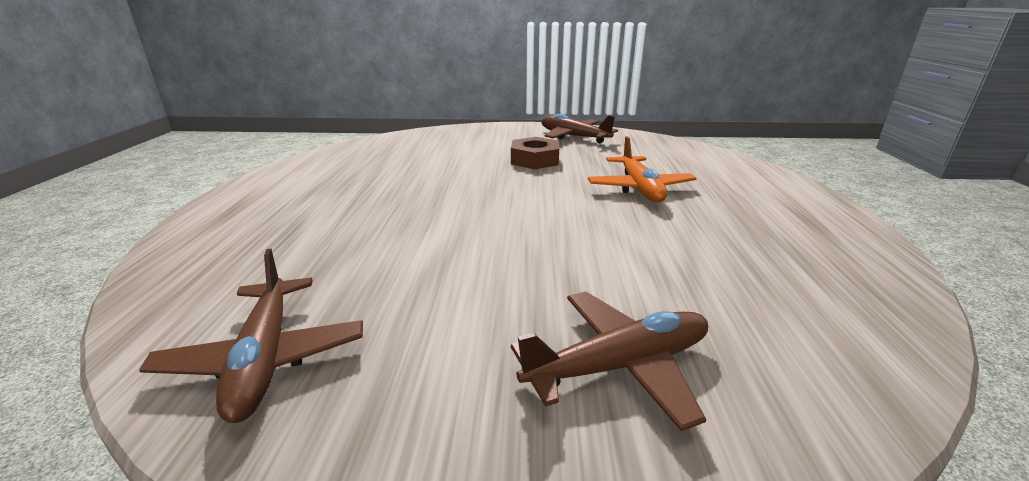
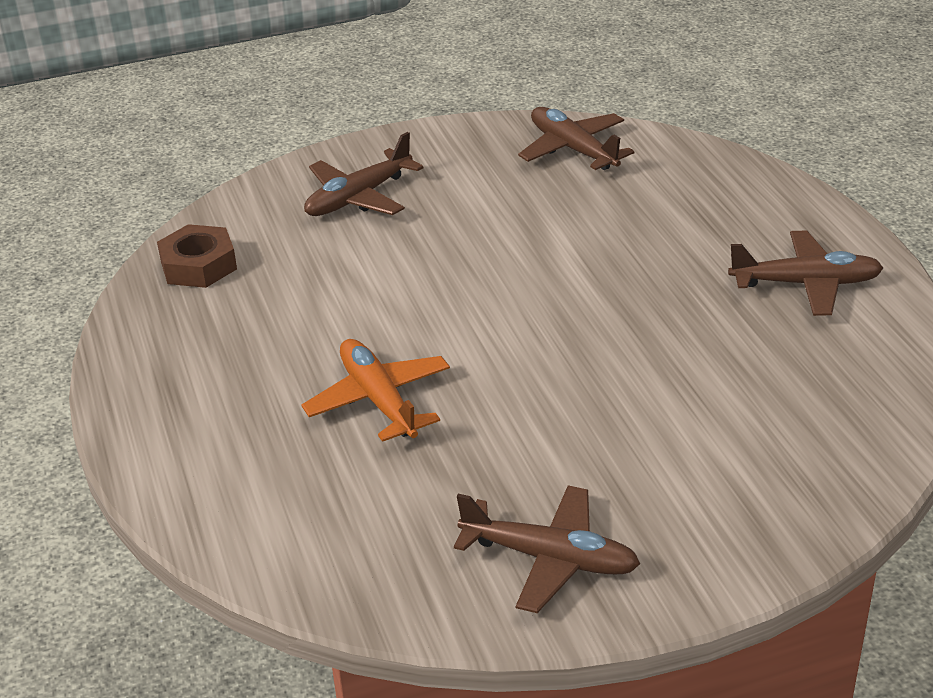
camera: 160 degrees right, 10 degrees up
(306, 186) = (806, 284): none -> brown plane
(535, 160) = (567, 437): brown nut -> brown nut (198, 265)

